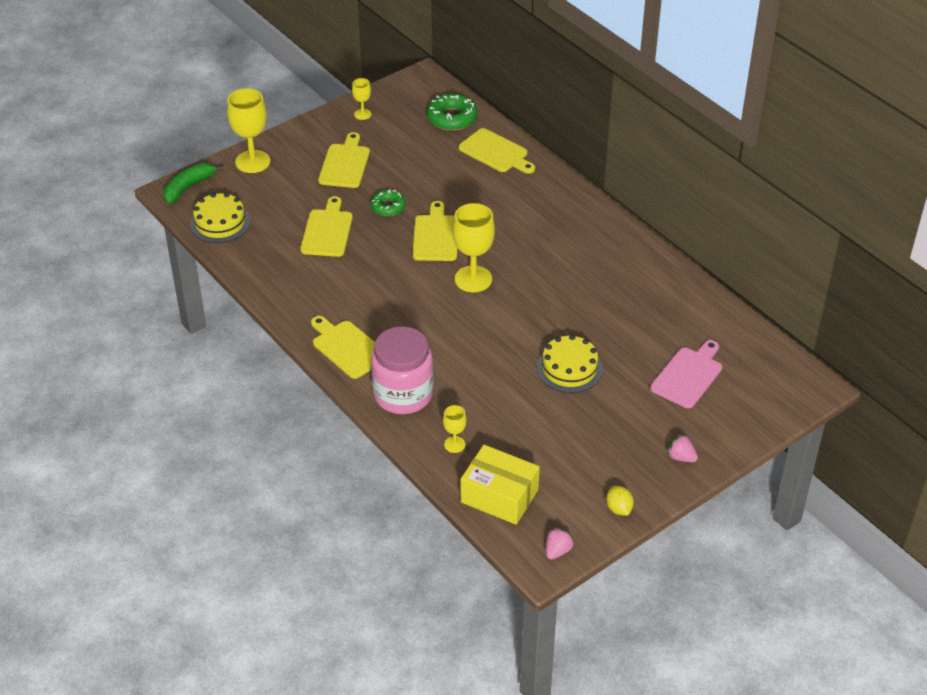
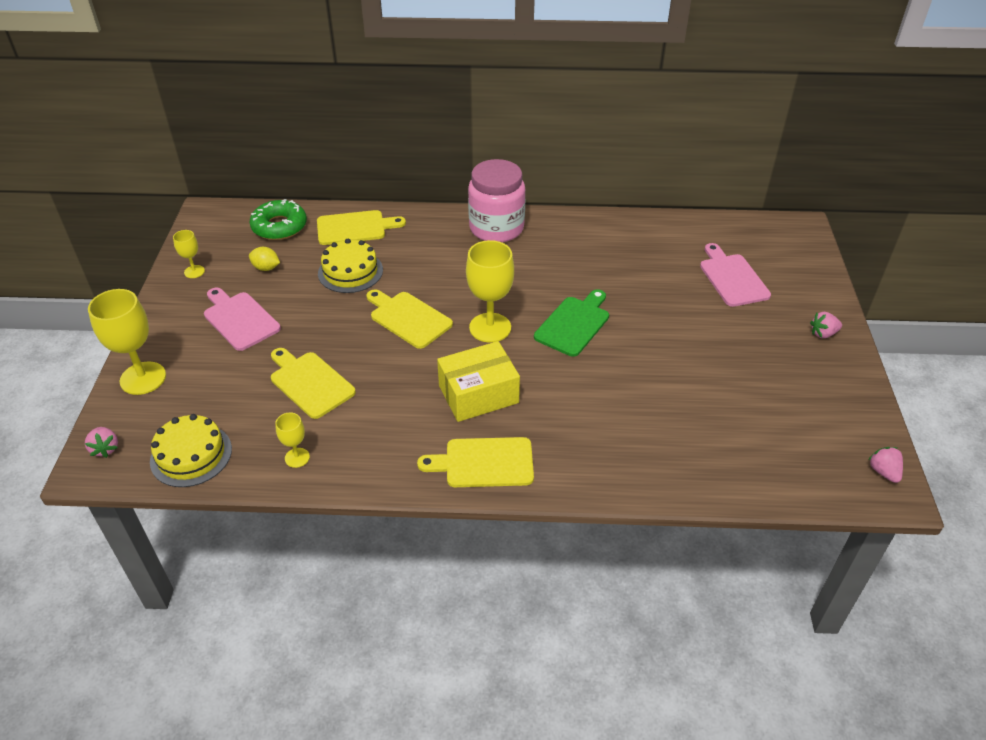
camera: 50 degrees left, 0 degrees up
(188, 187) = (105, 448): green banana -> pink strawberry
(345, 164) = (239, 319): yellow cutting board -> pink cutting board
(388, 207) = (333, 325): green donut -> none
(403, 394) = (589, 460): pink jar -> pink jar (496, 228)
(454, 444) = (689, 462): yellow goblet -> yellow goblet (297, 457)
(499, 496) = (783, 470): yellow box -> yellow box (478, 394)
(527, 318) = (574, 324): none -> green cutting board
(569, 368) = (661, 335): yellow cake -> yellow cake (350, 271)
(619, 509) = (857, 403): yellow lemon -> yellow lemon (266, 268)

